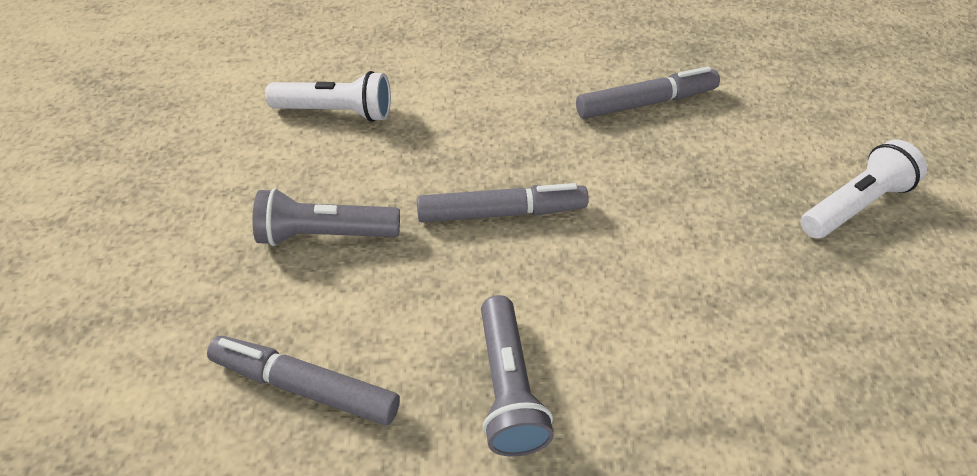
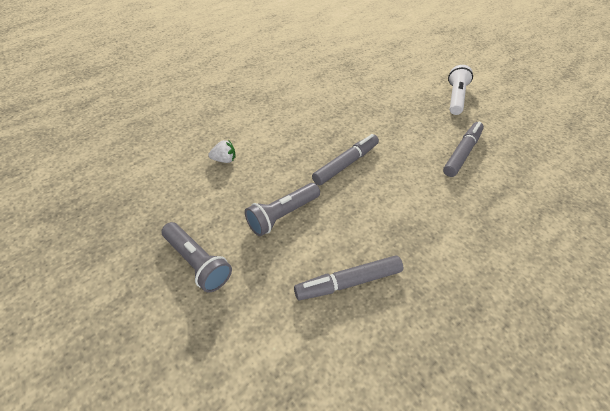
camera: 40 degrees left, 0 degrees up
(336, 112) = (224, 159): white flashlight -> white strawberry
(508, 388) = (423, 228): grey flashlight -> grey flashlight (197, 262)
(645, 103) = (351, 93): grey marker -> grey marker (462, 153)

